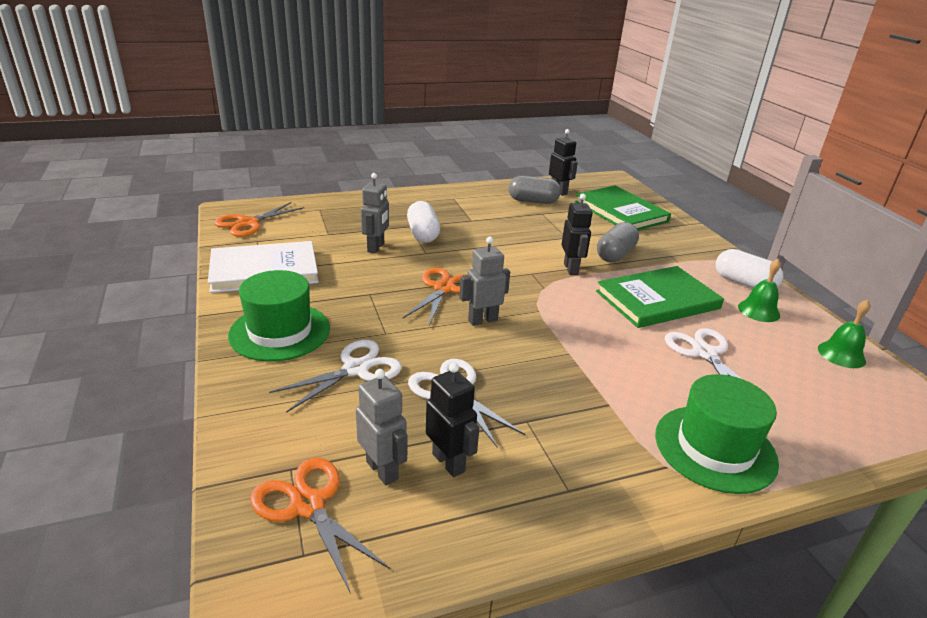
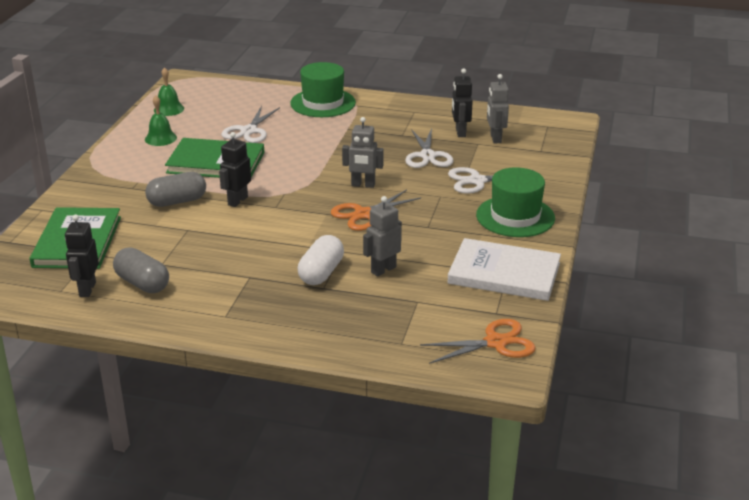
camera: 145 degrees left, 0 degrees up
(308, 505) = (538, 137): orange scissors -> none
(744, 283) = (126, 154): white capsule -> none

